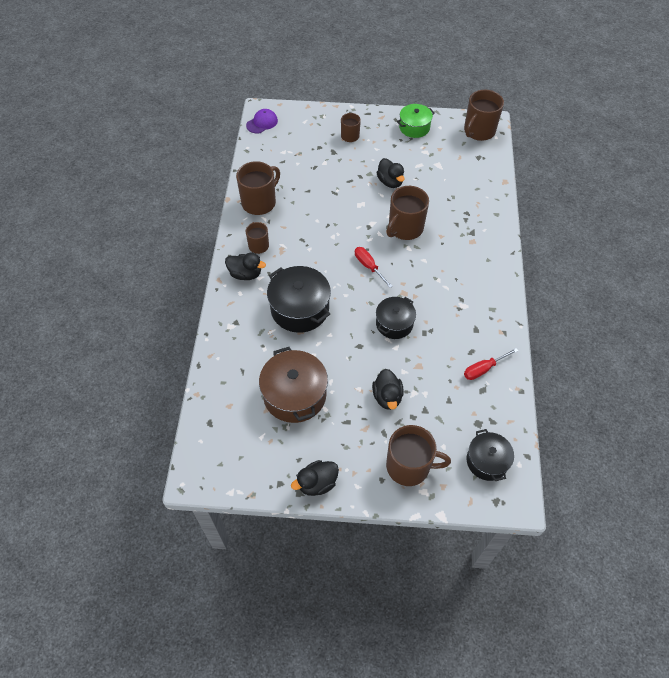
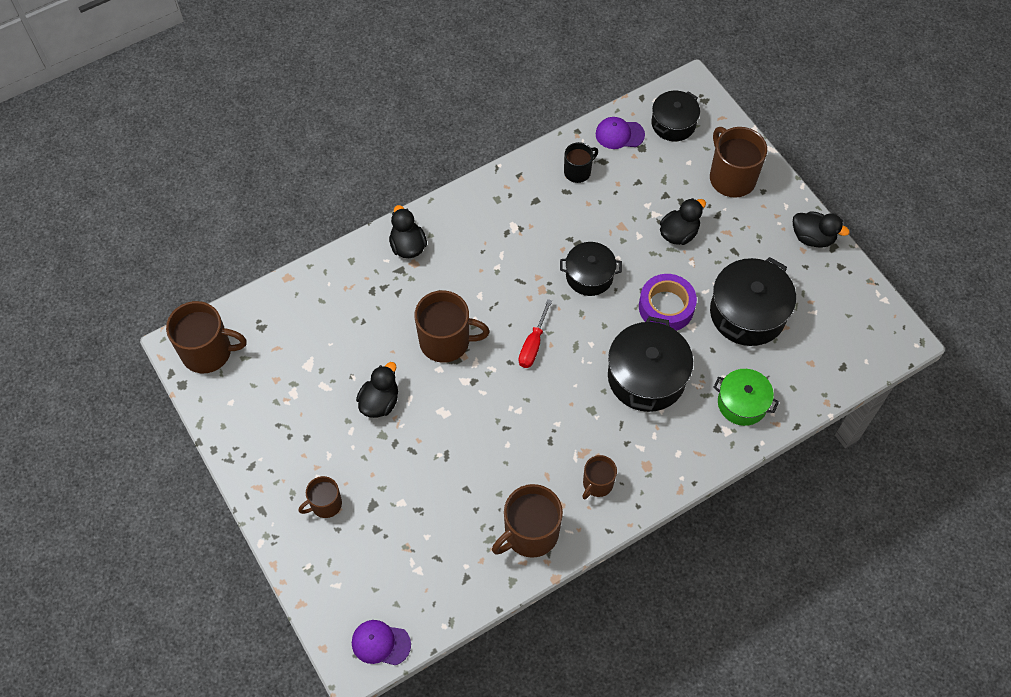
camera: 125 degrees left, 5 degrees up
(245, 274) = (648, 467): black duck -> black duck (408, 246)
(259, 202) = (530, 533): brown mug -> brown mug turned 45 degrees counterclockwise
(295, 395) = (747, 313): brown pot -> black pot
(337, 351) = (666, 307): none -> purple tape
(414, 127) = (252, 433): green pot -> green pot (742, 403)
(483, 369) = (578, 171): red screwdriver -> black mug
(500, 417) = (619, 134): none -> purple cap

